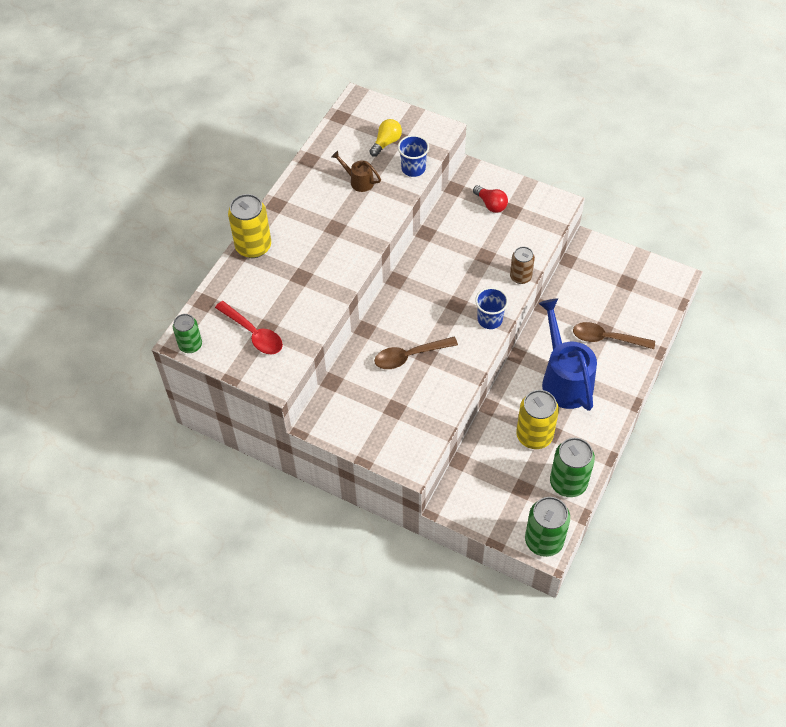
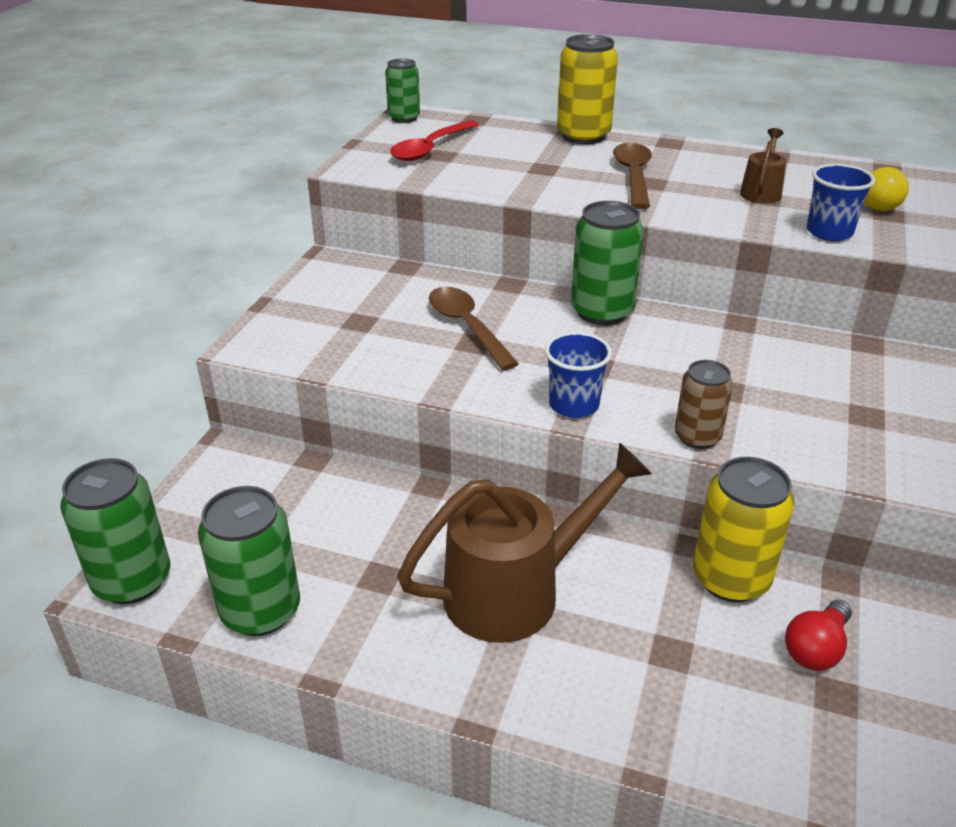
camera: 80 degrees right, 20 degrees down
(404, 291) = (601, 312): none -> green can
(491, 204) = (860, 388): red light bulb -> red light bulb (816, 649)
(534, 435) = (371, 552): yellow can -> yellow can (730, 579)
(564, 378) = (517, 590): blue watering can -> brown watering can
(606, 338) = (648, 661): brown spoon -> brown spoon (633, 176)

